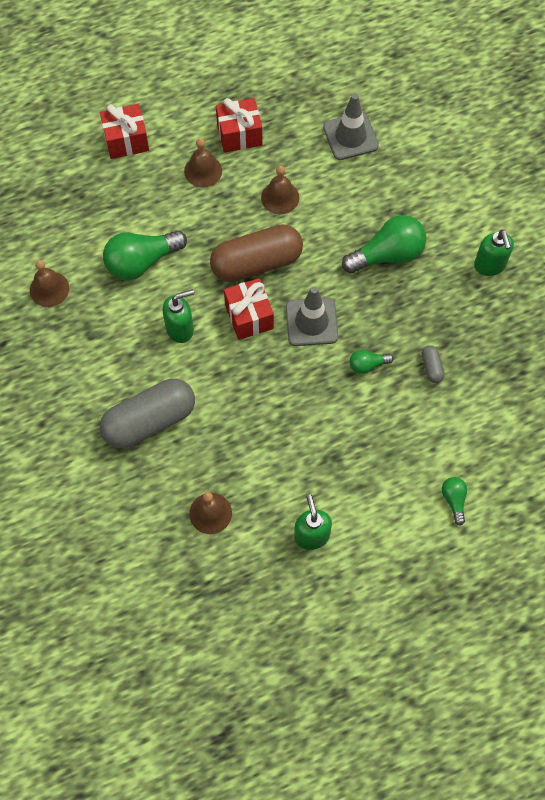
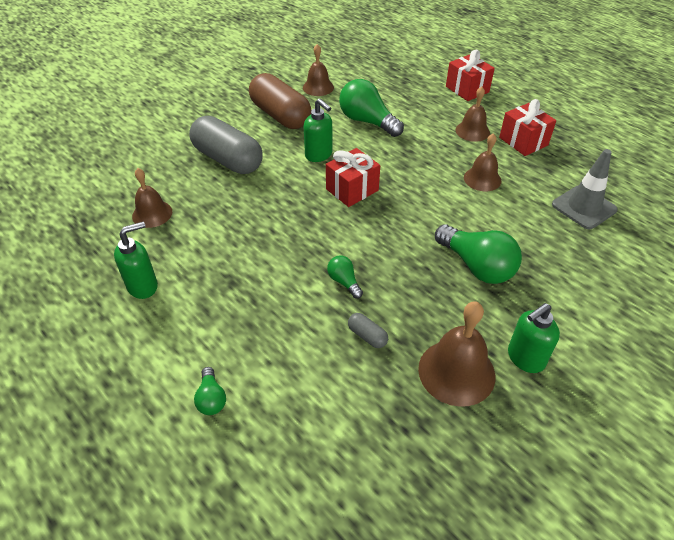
camera: 70 degrees right, 20 degrees down
(256, 263) = (407, 181): brown capsule -> brown capsule (280, 115)
(311, 322) = (369, 230): grey traffic cone -> none
(431, 367) = (367, 336): grey capsule -> grey capsule turned 75 degrees clockwise
(454, 500) = (211, 399): green light bulb -> green light bulb turned 105 degrees clockwise
(486, 317) = (456, 372): none -> brown bell

